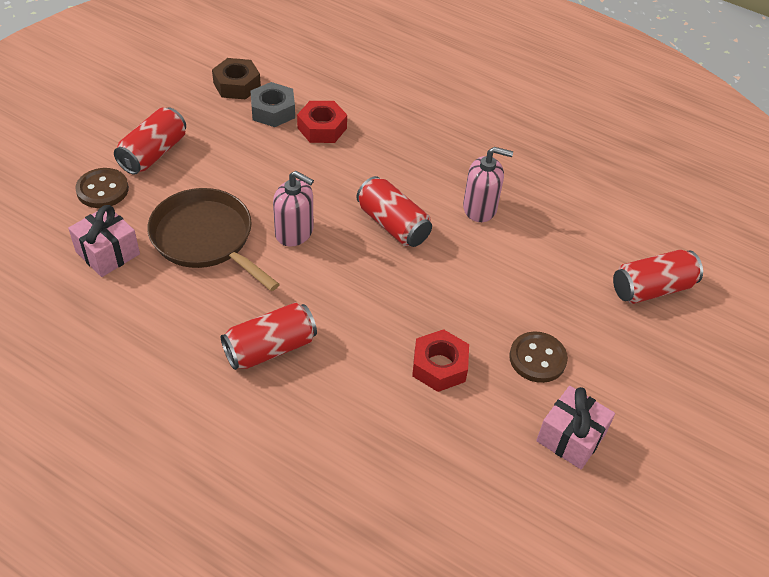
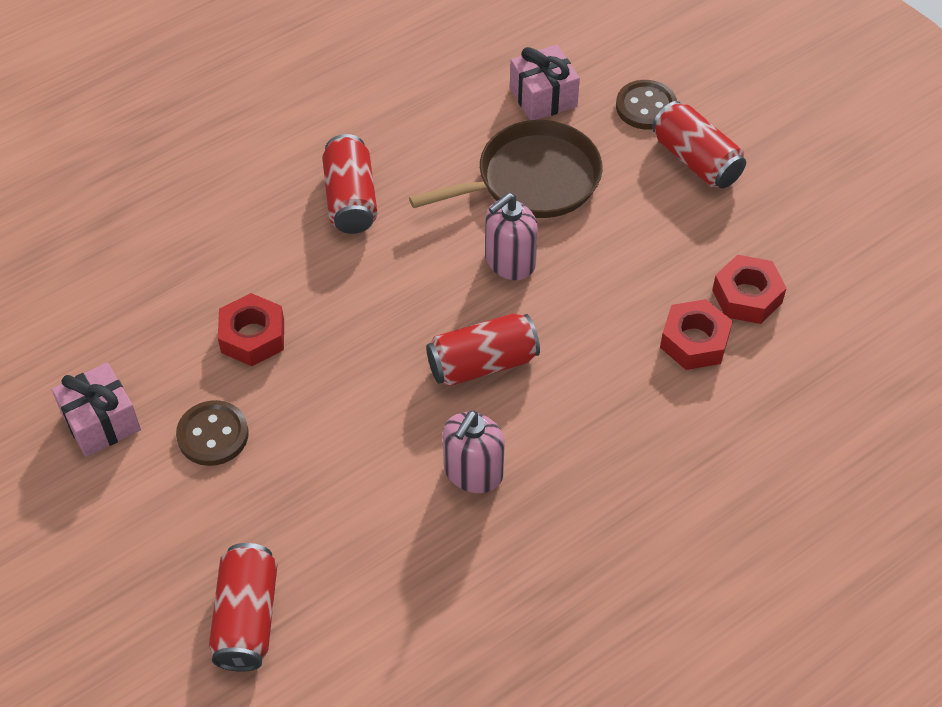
camera: 115 degrees right, 5 degrees up
(237, 85) = (815, 270): brown nut -> none
(273, 111) = (747, 296): grey nut -> red nut

